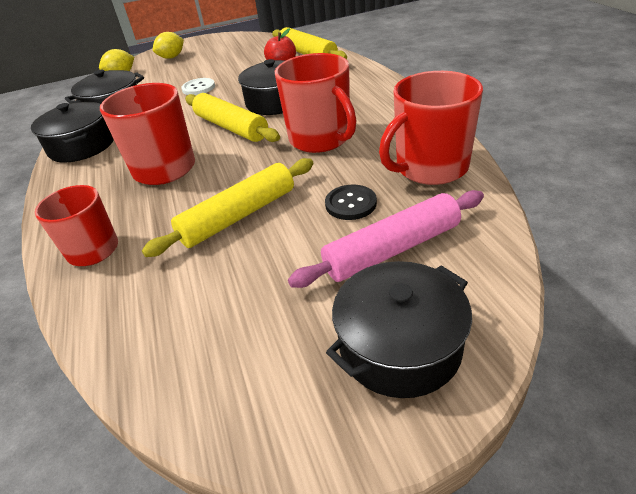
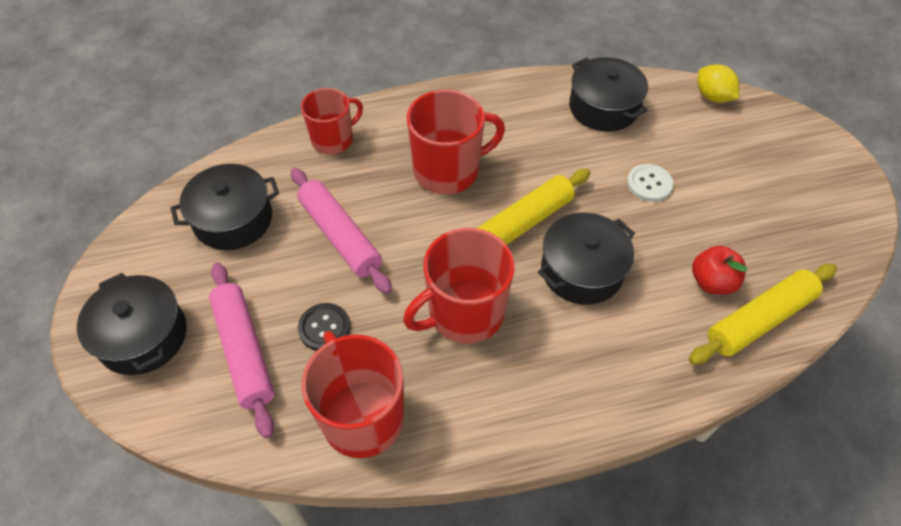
camera: 90 degrees right, 15 degrees up
(82, 146) = (517, 97): black pot -> black pot (233, 219)
(172, 57) = (774, 143): yellow lemon -> none
(239, 216) = (340, 236): yellow rolling pin -> pink rolling pin

